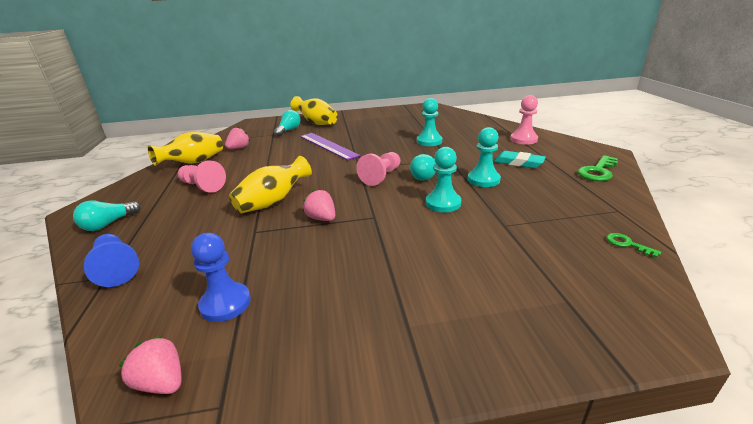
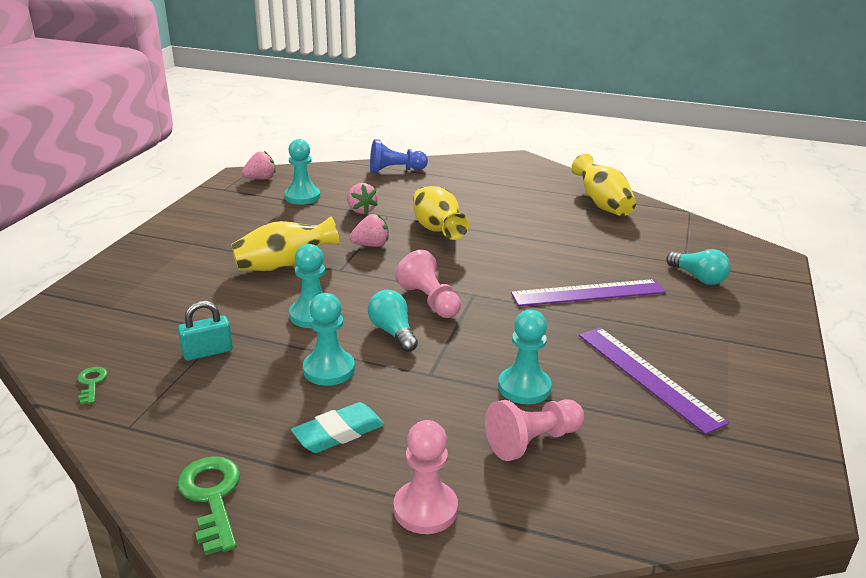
camera: 115 degrees right, 0 degrees up
(108, 224) = (475, 168): turquoise light bulb -> none
(202, 186) = (519, 204): pink pawn -> pink pawn (532, 441)
(225, 303) = (302, 197): blue pawn -> turquoise pawn
(239, 148) = (635, 233): pink strawberry -> pink strawberry (361, 210)
(316, 123) = (729, 309): yellow vase -> yellow vase (284, 266)
(390, 127) = (647, 376): none -> purple ruler
(531, 219) = (207, 352): none -> turquoise padlock
(627, 244) = (91, 383): green key -> green key turned 90 degrees counterclockwise

